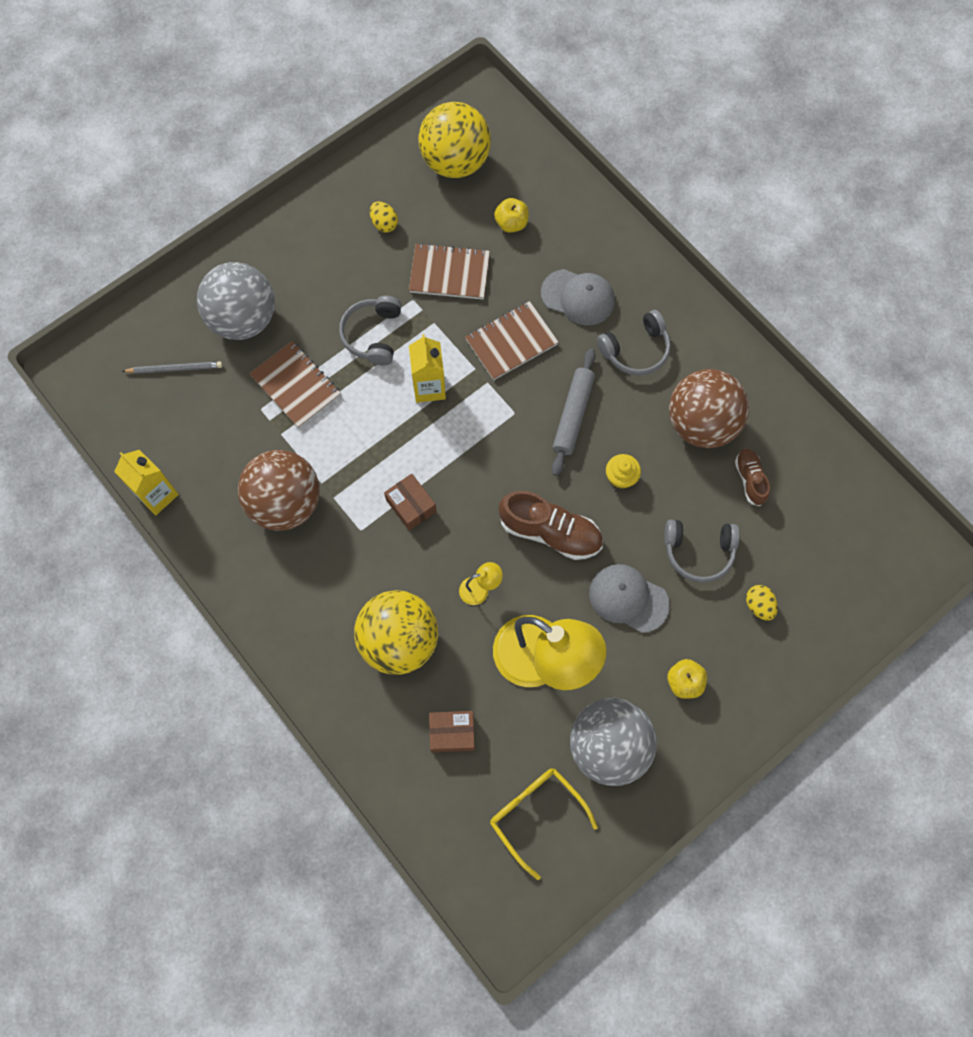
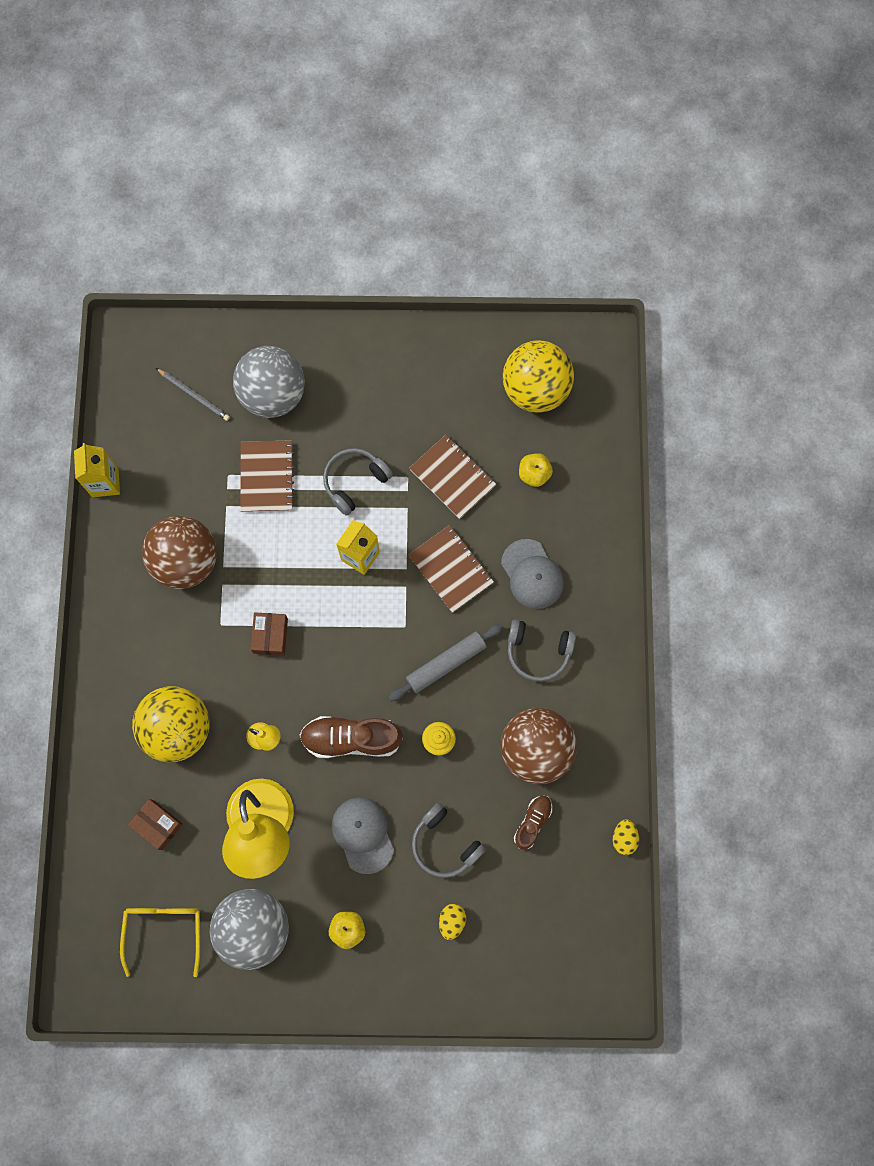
camera: 40 degrees right, 5 degrees up
(384, 224) = (438, 399): yellow egg -> yellow egg (624, 838)
(511, 342) = (450, 569): brown notebook -> brown notebook turned 45 degrees clockwise
(550, 532) = (351, 739): brown shoe -> brown shoe turned 120 degrees clockwise

